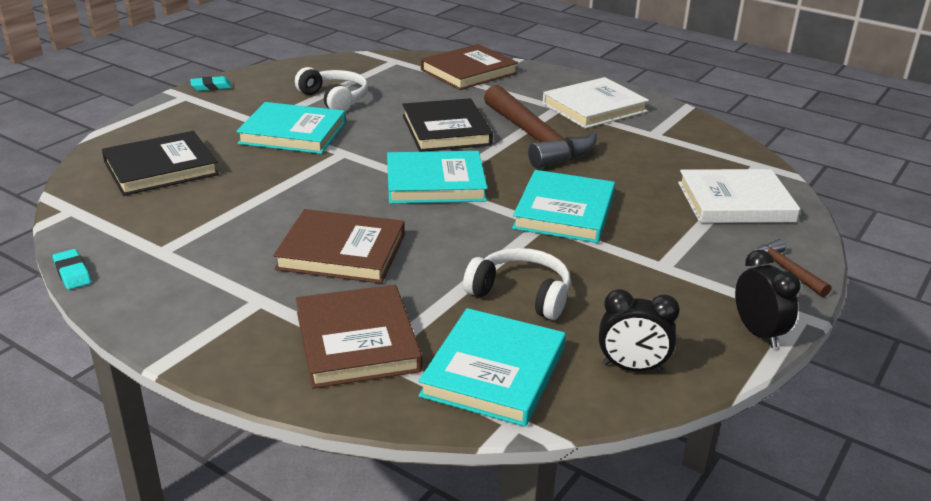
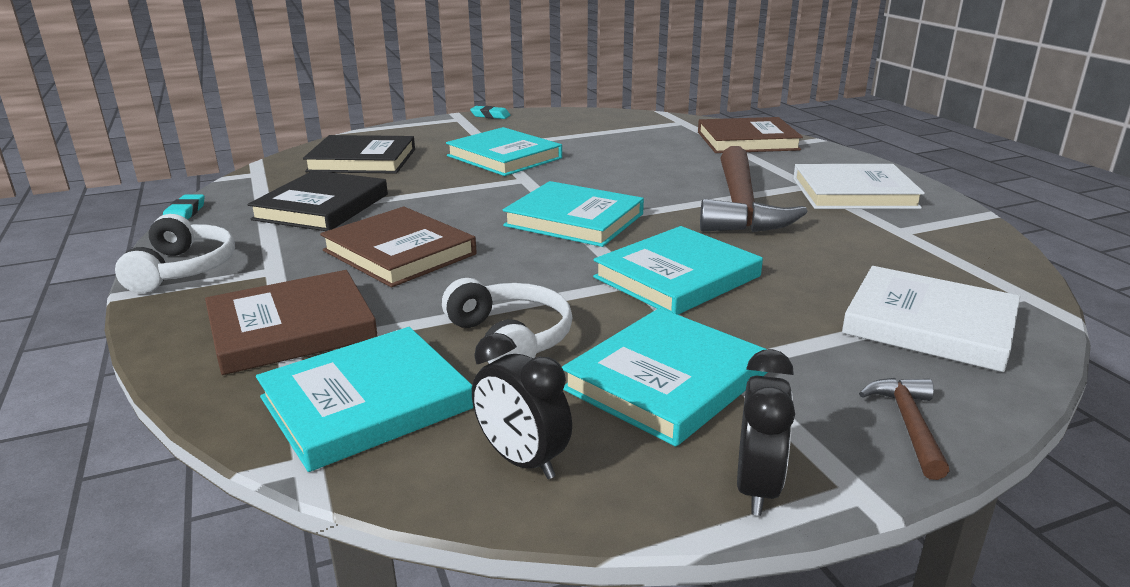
camera: 35 degrees right, 5 degrees down
(334, 99) = (580, 140): white headphones -> white headphones (182, 269)
(357, 341) = (291, 328): brown book -> brown book turned 45 degrees clockwise
(446, 130) = (652, 181): black book -> black book (322, 207)
(646, 289) = (666, 381): none -> turquoise book

